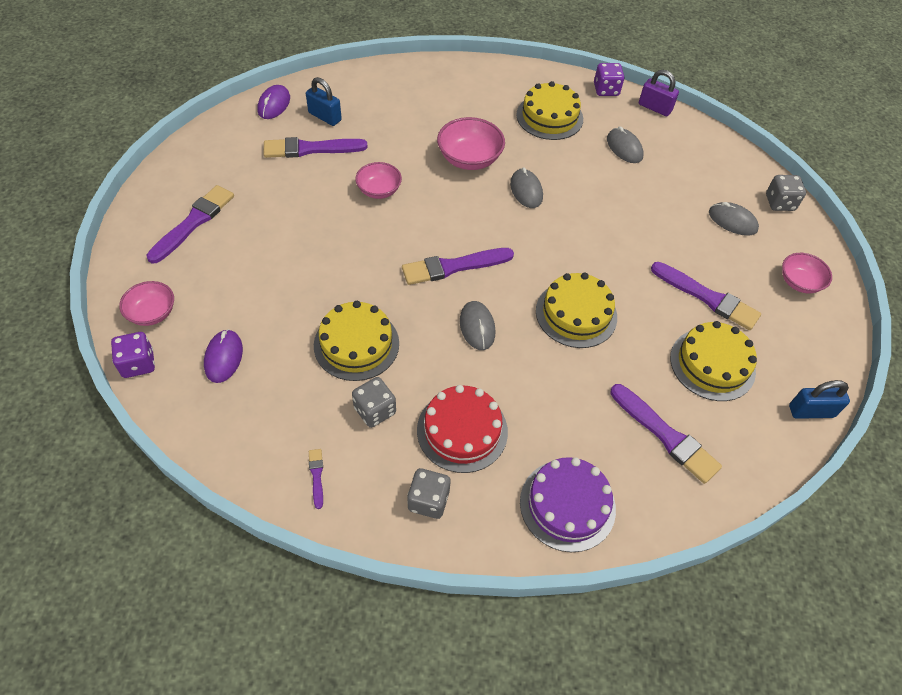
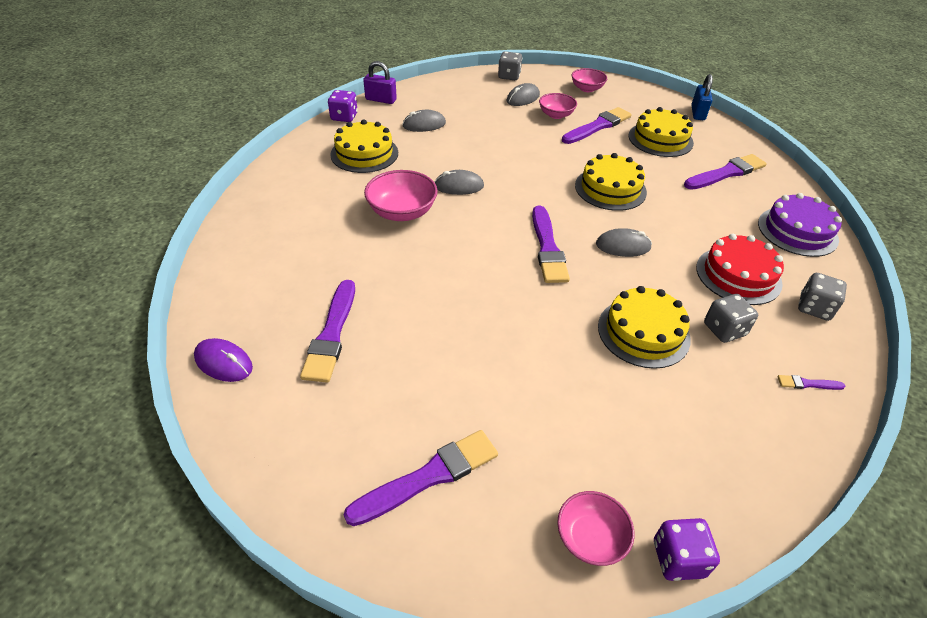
camera: 75 degrees left, 10 degrees down
(193, 222) = (428, 477): purple brush -> purple brush turned 105 degrees clockwise
(224, 357) = (664, 455): purple mouse -> none
(325, 117) = (277, 313): blue padlock -> none
(379, 190) = (426, 284): pink bowl -> pink bowl (556, 115)
(654, 108) = (381, 100): purple padlock -> purple padlock turned 60 degrees clockwise

